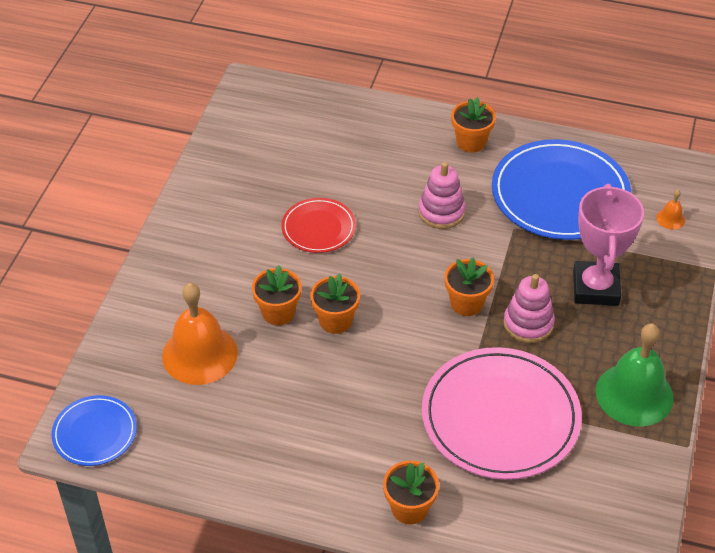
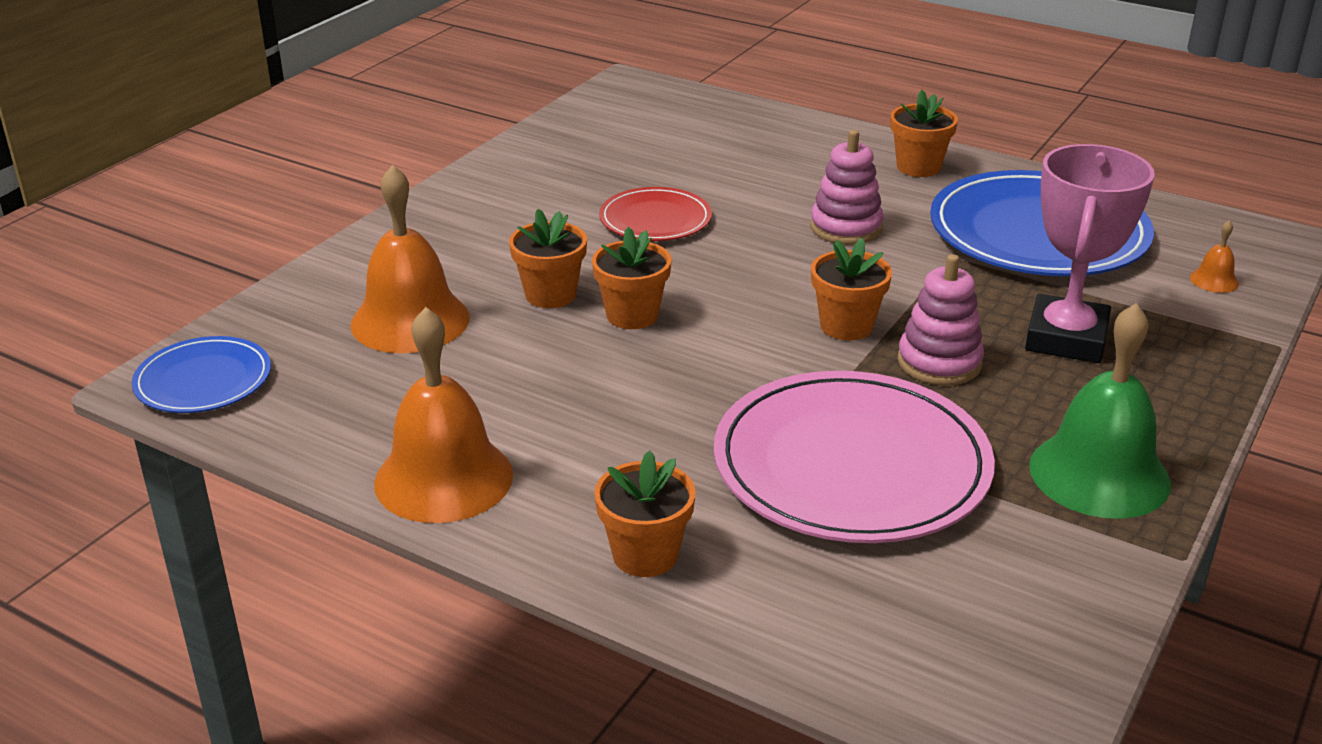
camera: 15 degrees right, 15 degrees down
(276, 478) = (444, 478): none -> orange bell

